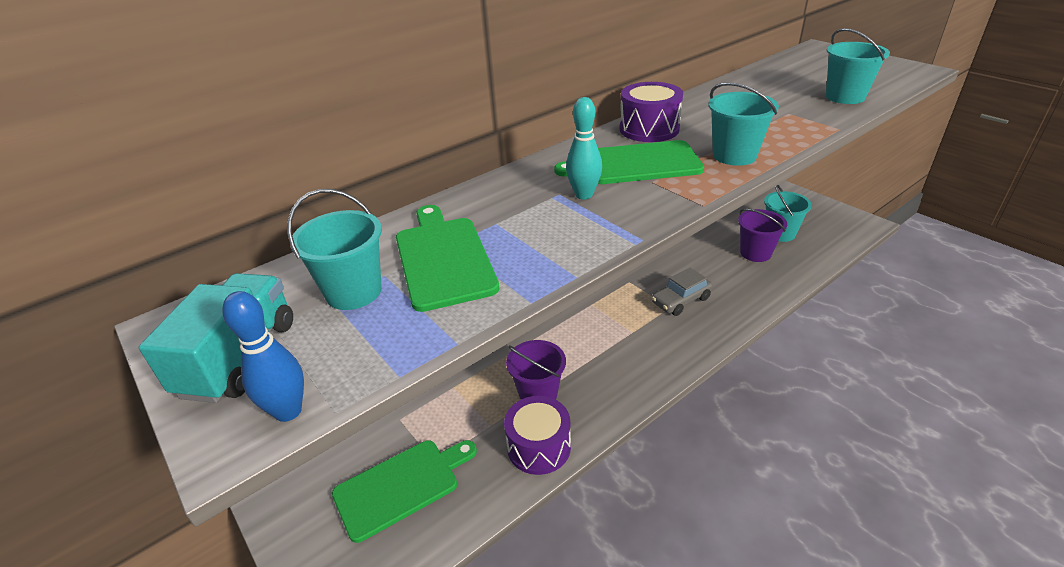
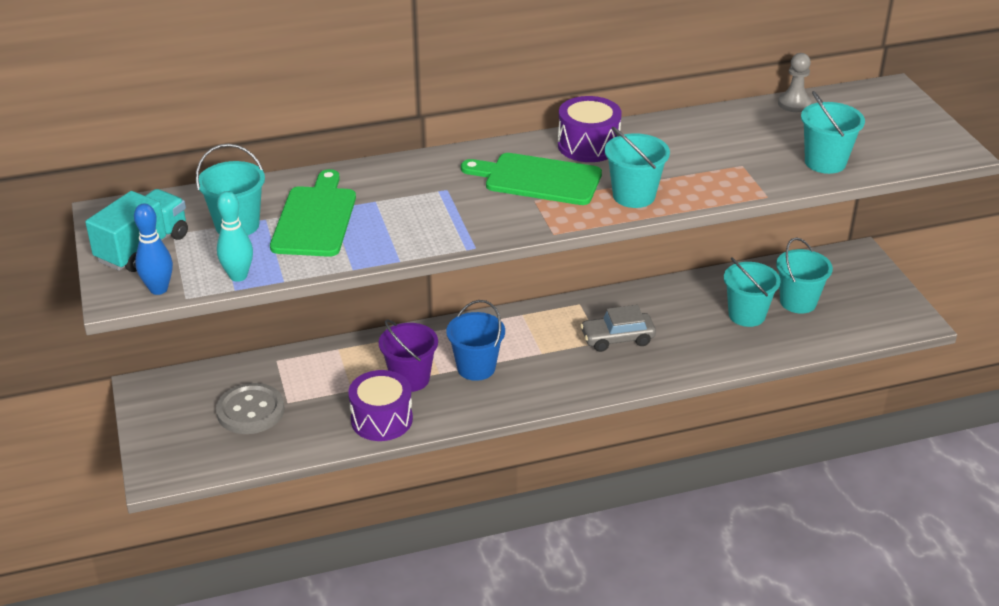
camera: 20 degrees right, 0 degrees up
(401, 486) = (250, 411): green cutting board -> grey button
(584, 195) = (466, 196): turquoise bowling pin -> turquoise bowling pin (238, 276)
(588, 363) = (476, 368): none -> blue bucket
(755, 253) = (746, 315): purple bucket -> turquoise bucket
(767, 69) = (794, 104): none -> grey pawn

